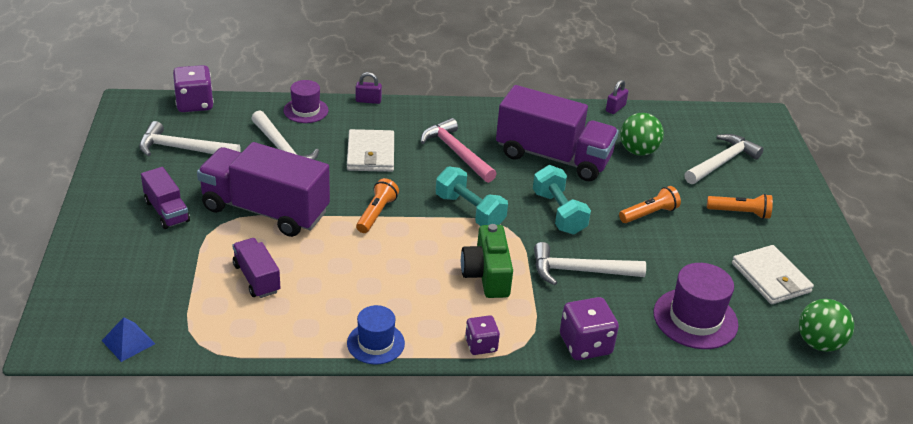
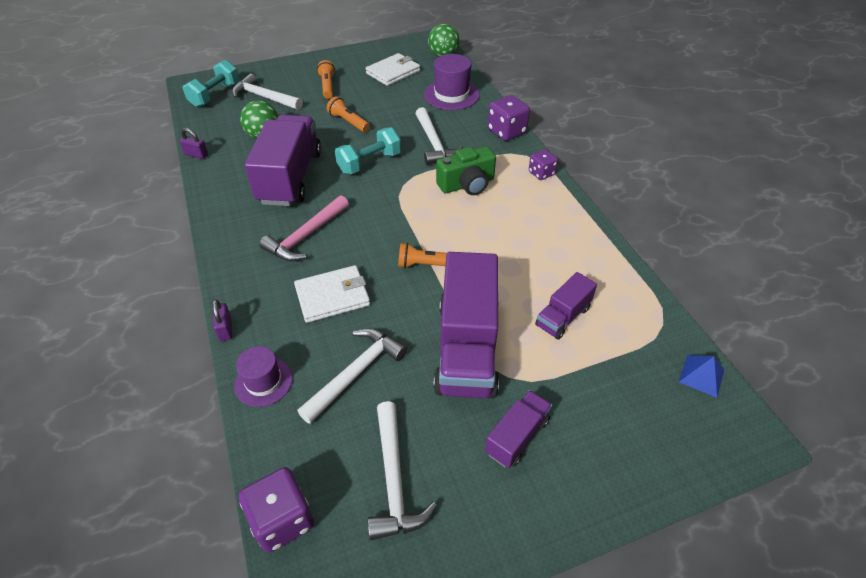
camera: 105 degrees left, 10 degrees up
(375, 343) = (579, 222): blue hat -> none
(470, 211) = (392, 209): turquoise dumbbell -> turquoise dumbbell (215, 95)

